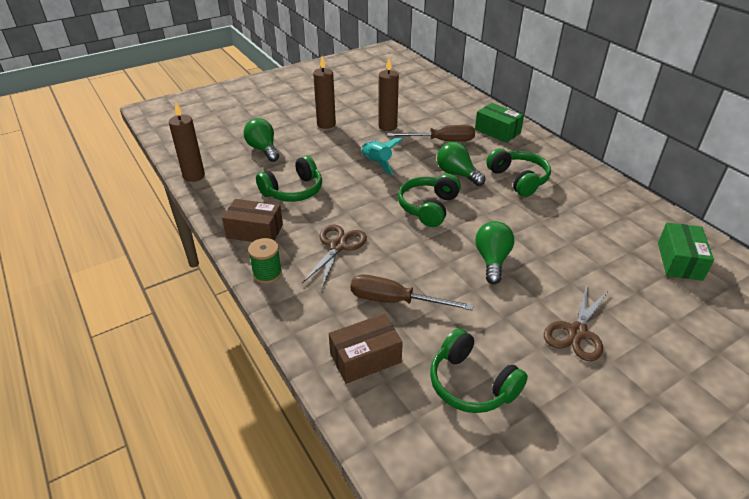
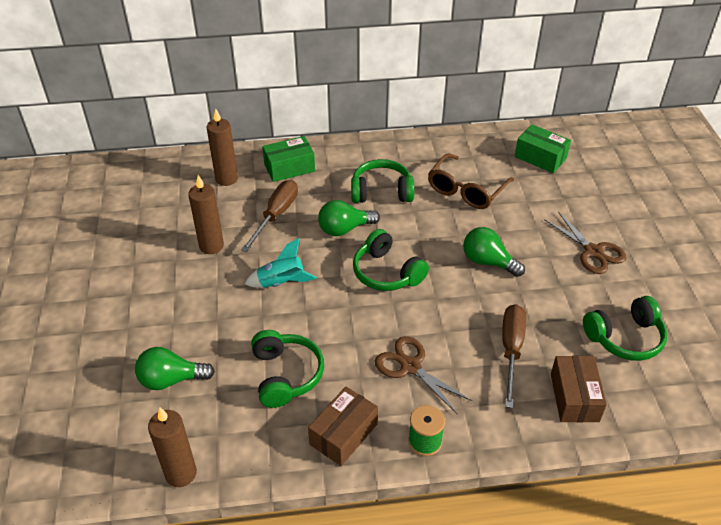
camera: 65 degrees left, 5 degrees up
(326, 124) = (160, 299): brown candle -> brown candle (226, 179)
(395, 301) = (511, 350): brown screwdriver -> brown screwdriver turned 150 degrees clockwise
(572, 224) = (466, 190): none -> brown glasses

